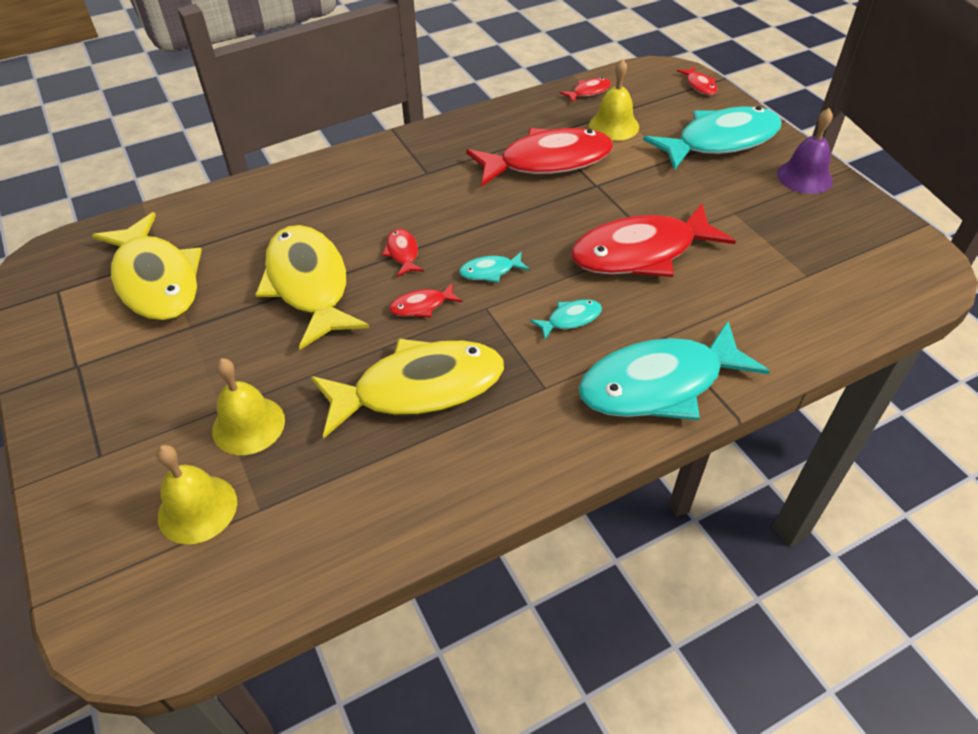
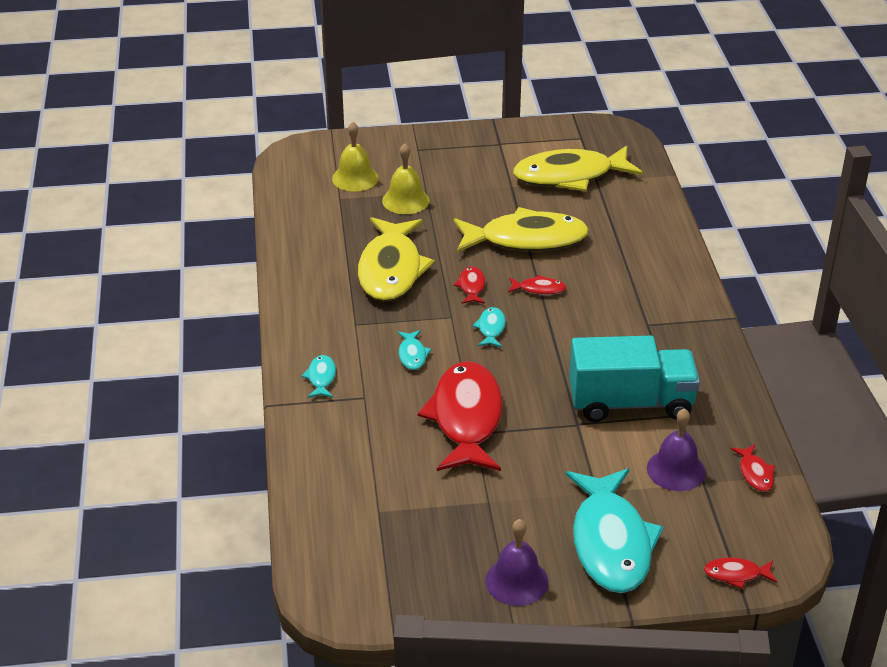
camera: 110 degrees right, 10 degrees down
(548, 161) = (630, 403): red fish -> turquoise truck
(614, 126) = (676, 470): yellow bell -> purple bell
(659, 384) = (321, 378): turquoise fish -> turquoise fish, size x0.42

